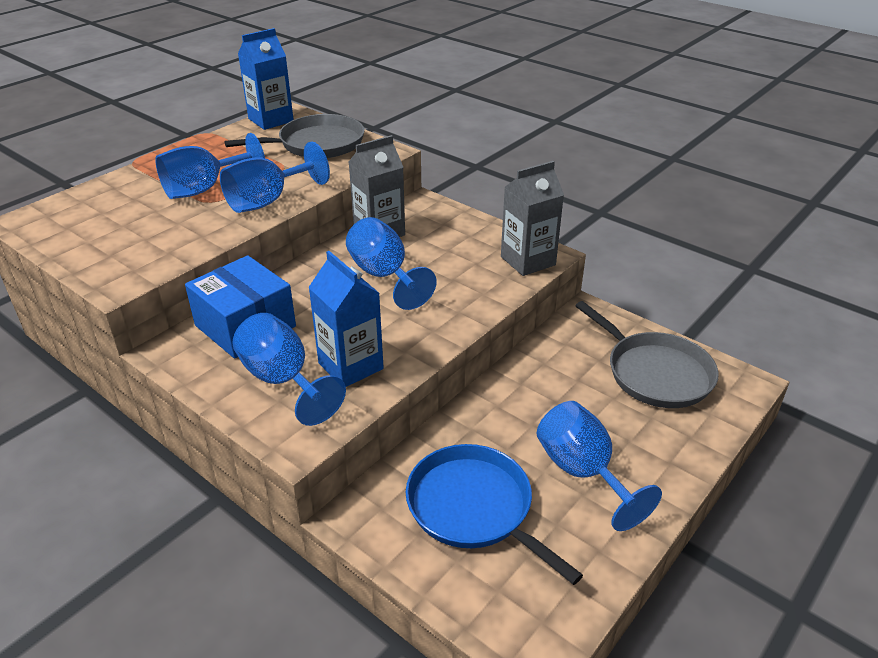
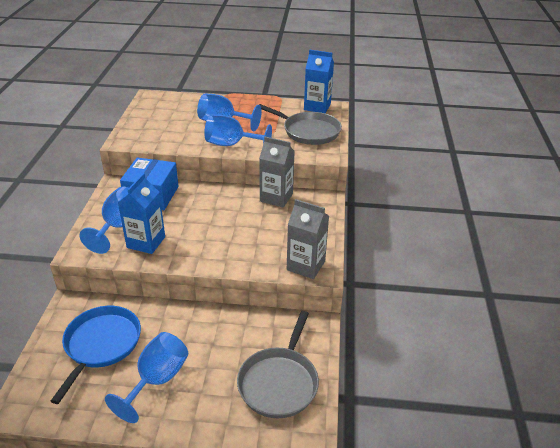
camera: 55 degrees right, 0 degrees up
(384, 276) = (235, 218): blue goblet -> none

